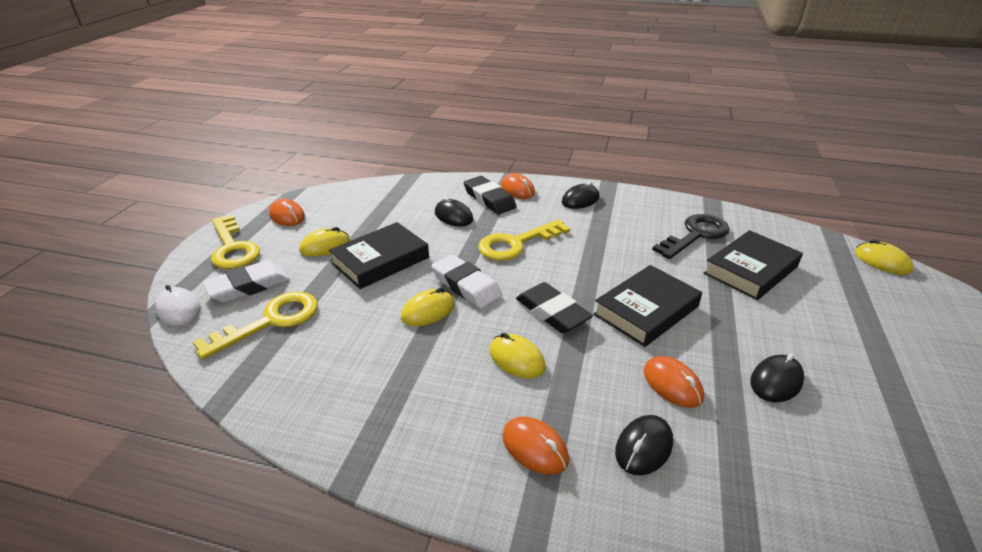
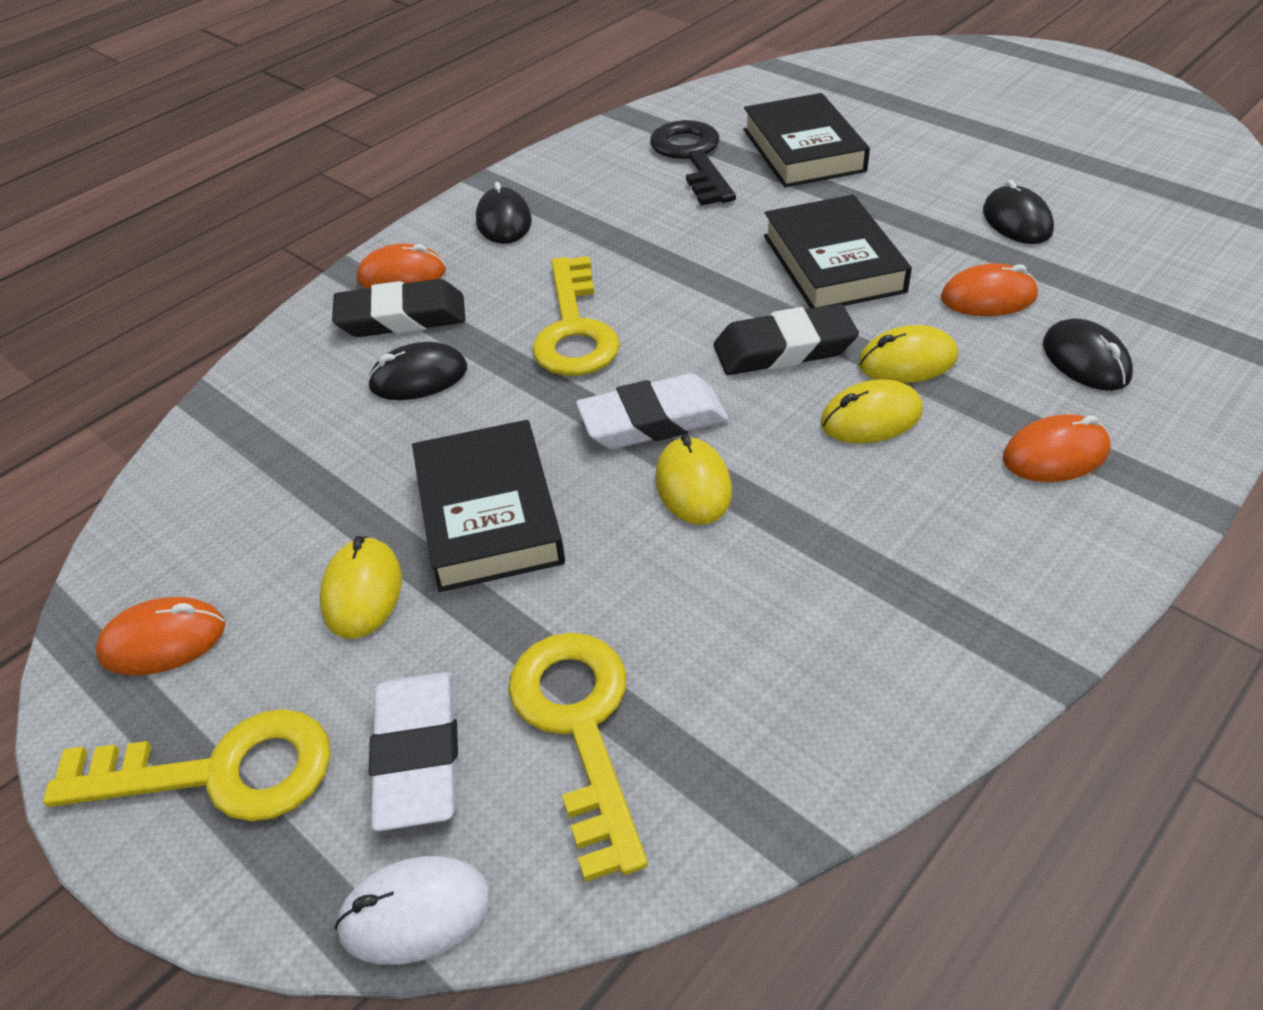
camera: 60 degrees left, 10 degrees up
(882, 261) = (849, 60): yellow mouse -> yellow mouse (907, 361)

